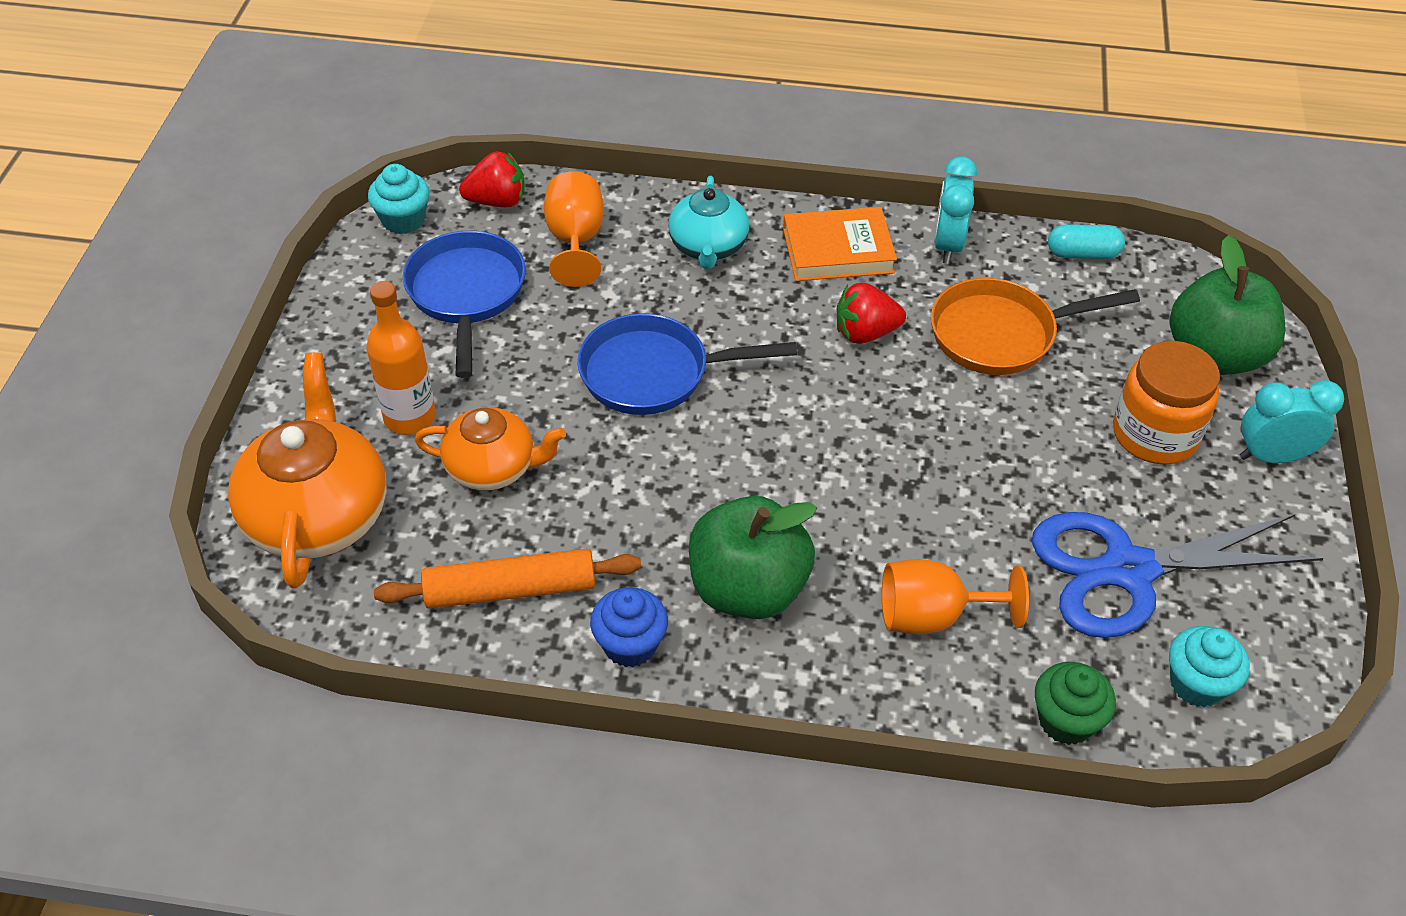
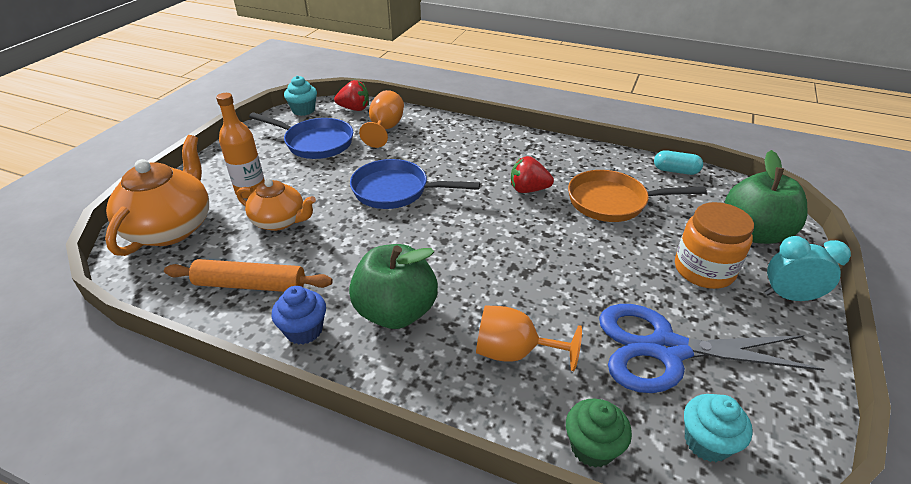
camera: 15 degrees right, 10 degrees down
(466, 294) = (315, 143): blue pan -> blue pan turned 105 degrees clockwise
(708, 247) = (454, 140): turquoise teapot -> none
(838, 250) = (527, 151): orange book -> none
(948, 245) = (593, 156): turquoise clock -> none

